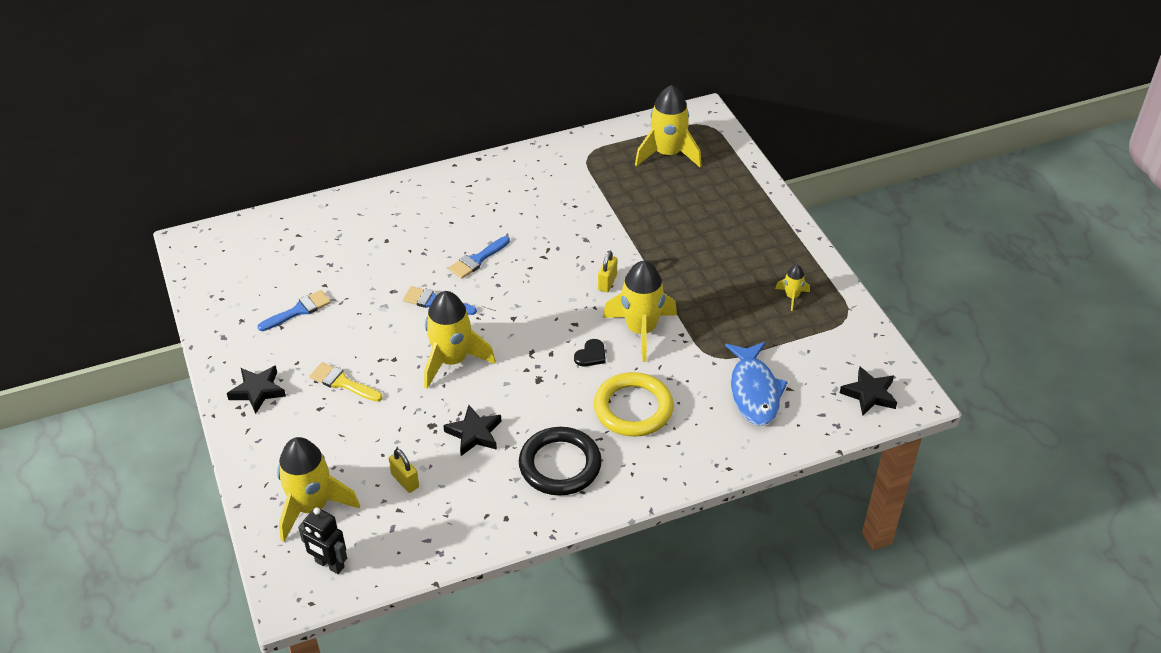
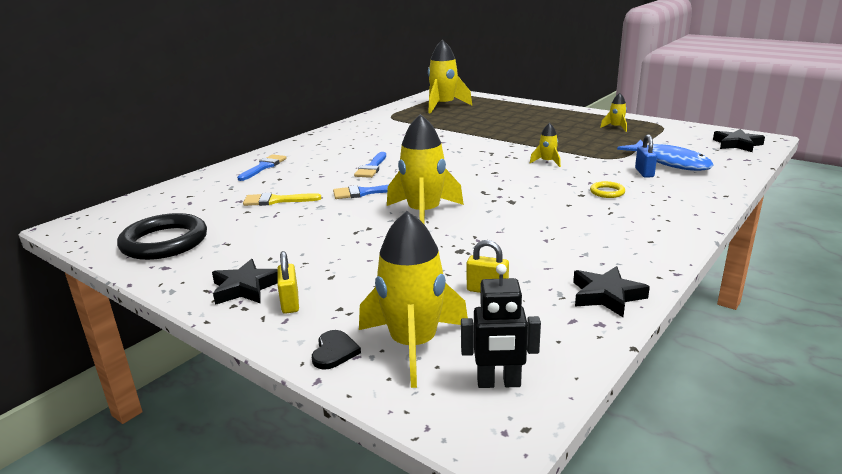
camera: 30 degrees left, 20 degrees down
(298, 311) = (236, 230): blue brush -> blue brush (263, 167)
(343, 383) = (336, 254): yellow brush -> yellow brush (277, 200)
(474, 434) = (506, 242): black star -> black star (606, 296)
(560, 465) = (606, 234): black ring -> black ring (164, 242)
(591, 355) = (531, 180): black heart -> black heart (334, 352)
(607, 282) = (487, 152): yellow padlock -> yellow padlock (290, 303)
(633, 408) = (607, 192): yellow ring -> yellow ring, size x0.45
(641, 330) = (547, 162): yellow rocket -> yellow rocket, size x0.47
(706, 396) = (644, 173): none -> blue padlock

